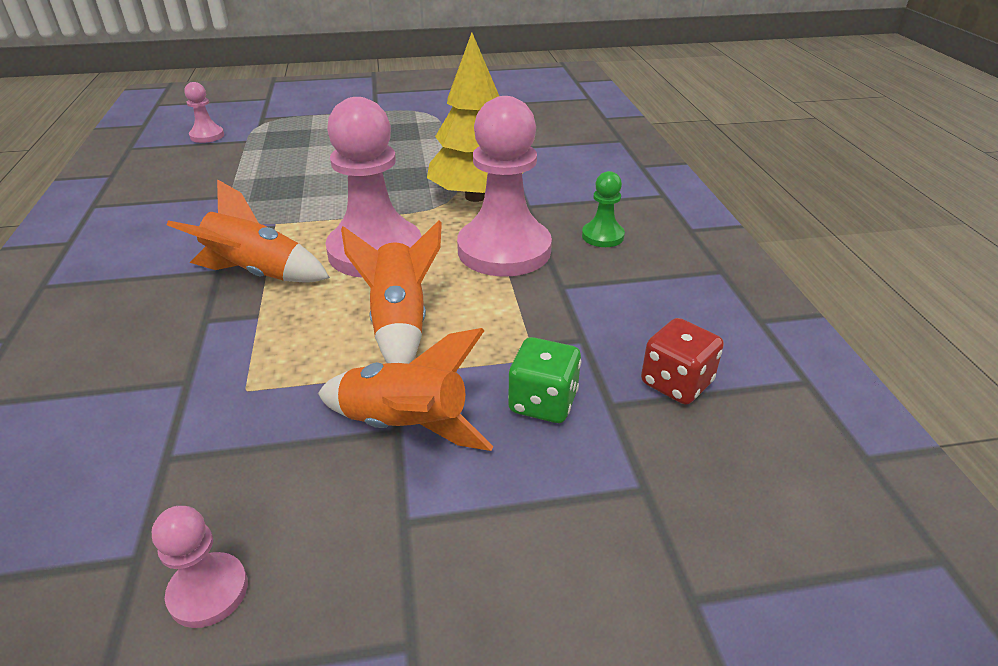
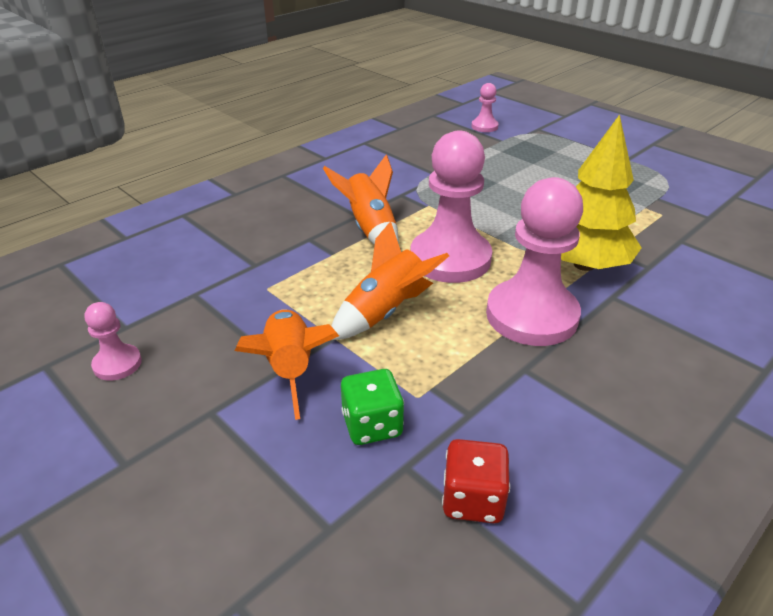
camera: 55 degrees right, 0 degrees up
(602, 236) = (630, 360): green pawn -> none

